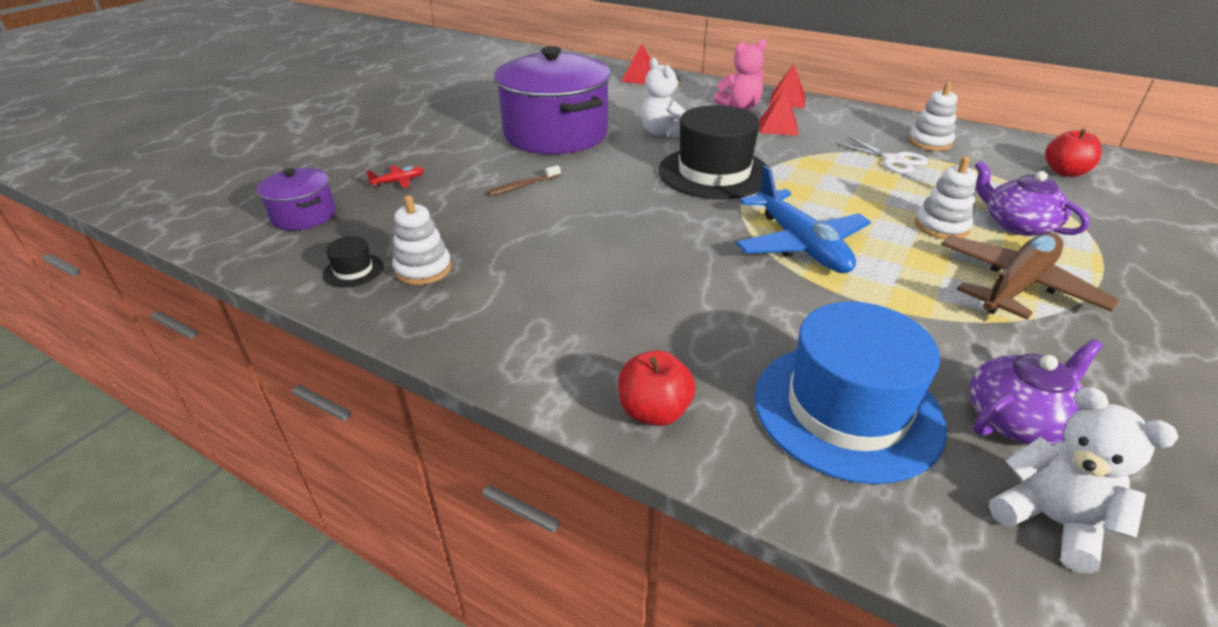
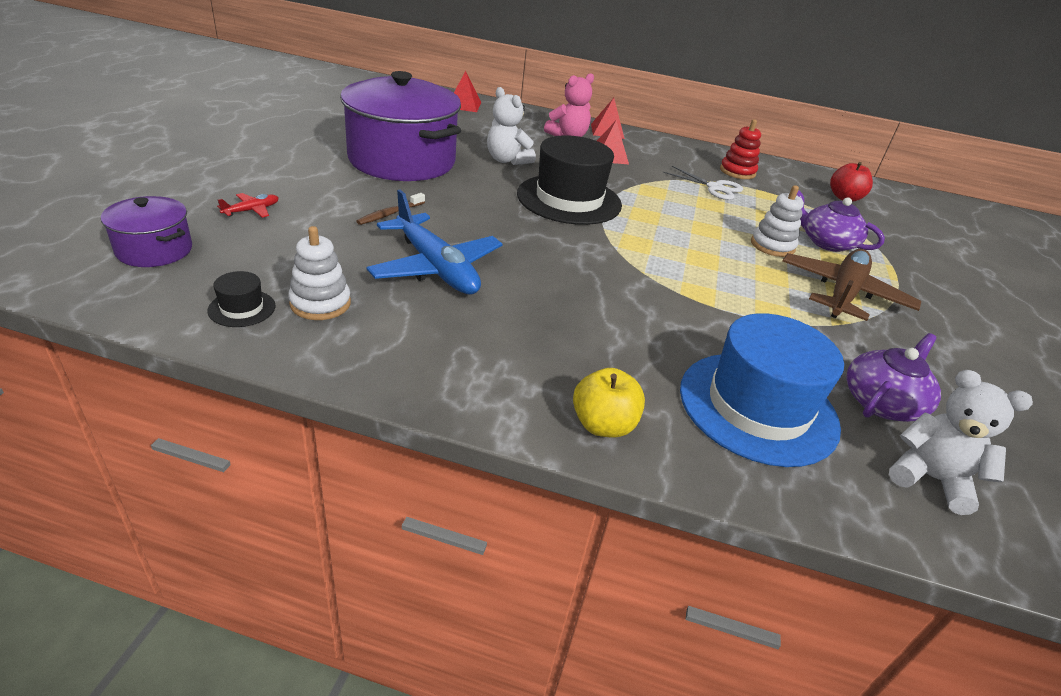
camera: 20 degrees left, 0 degrees up
(654, 411) = (603, 425): red apple -> yellow apple
(800, 245) = (668, 265): blue plane -> blue plane (436, 268)
(930, 142) = (737, 172): white stacking toy -> red stacking toy

